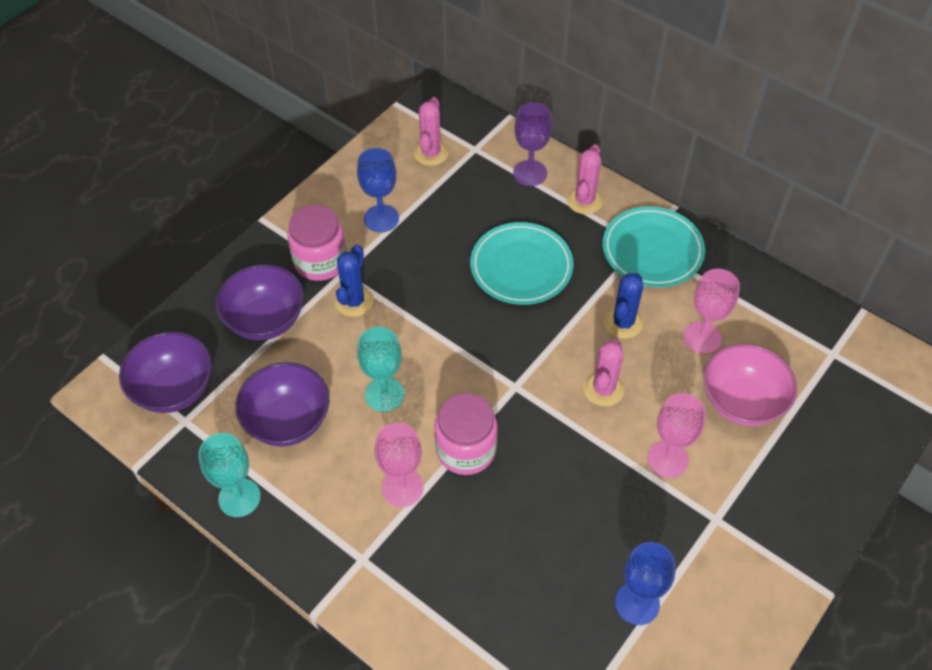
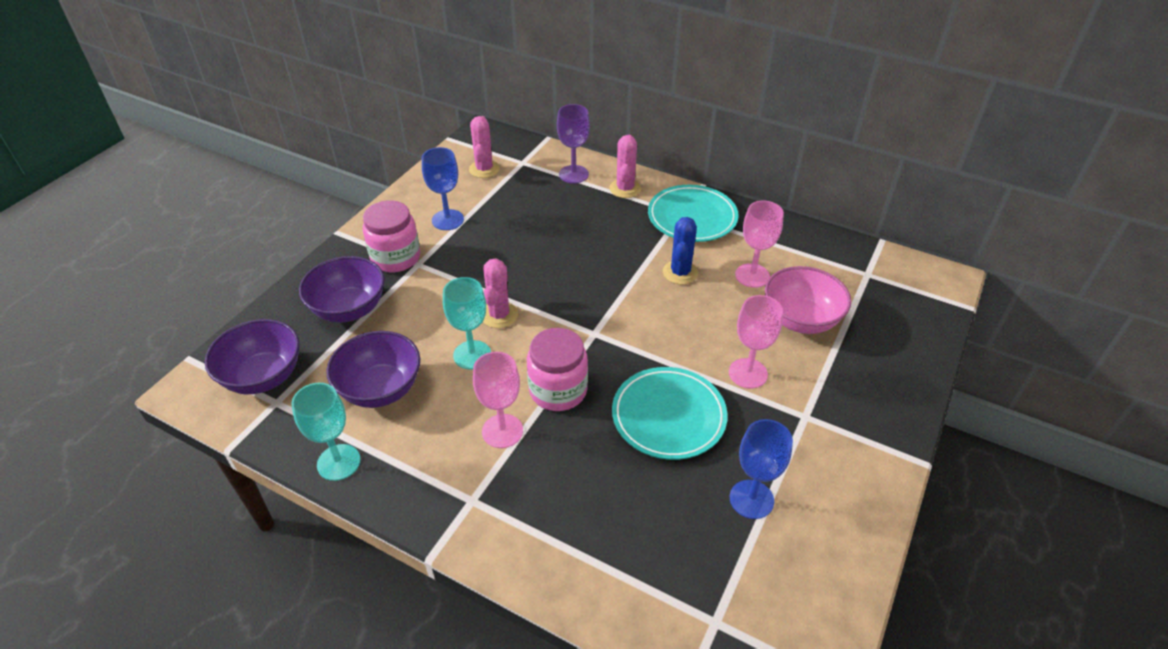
camera: 10 degrees left, 10 degrees down
(354, 301) = (432, 285): blue cactus -> none
(521, 267) = (580, 242): turquoise plate -> turquoise plate (668, 416)
(603, 389) = (675, 325): pink cactus -> pink cactus (499, 315)

